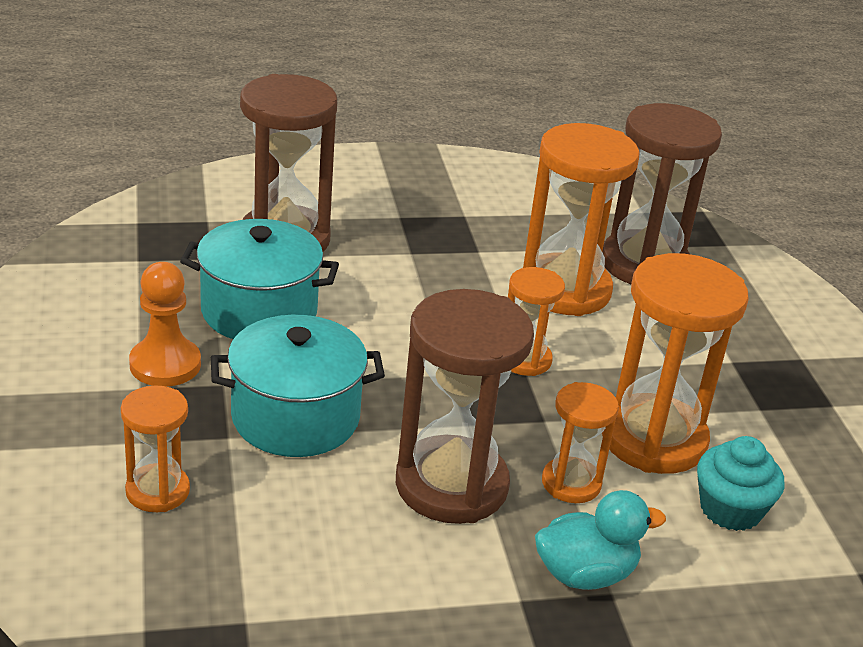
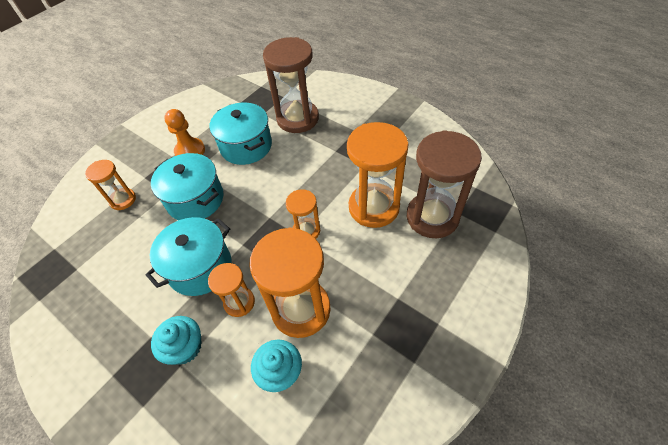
camera: 55 degrees right, 20 degrees up
(451, 485) = (200, 267): brown hourglass -> turquoise pot
(585, 574) = (185, 347): turquoise duck -> turquoise cupcake

